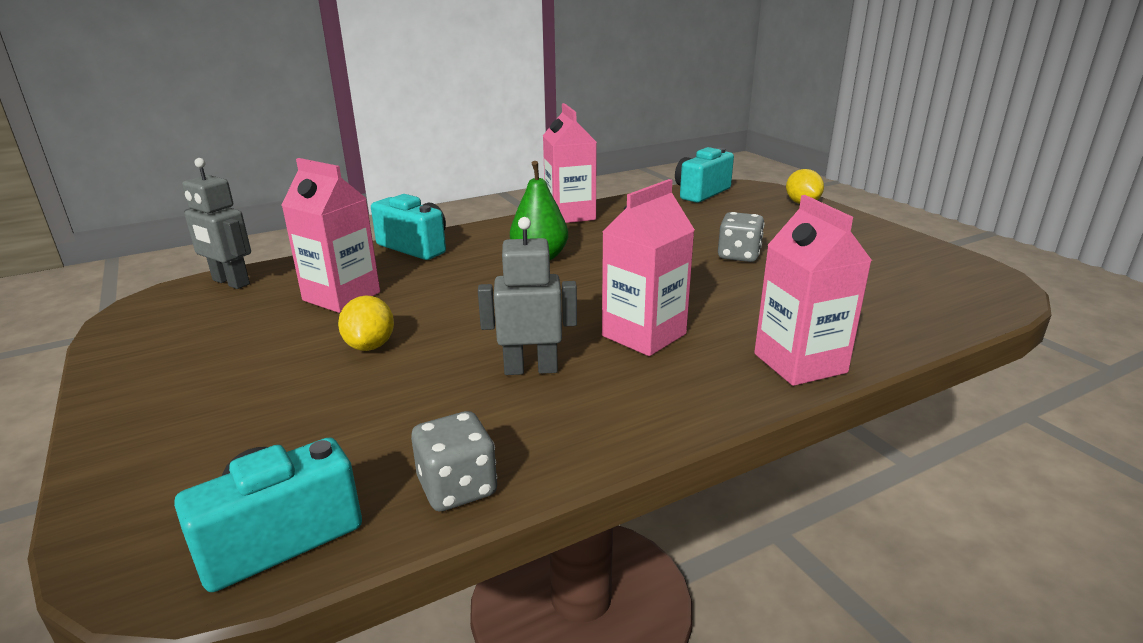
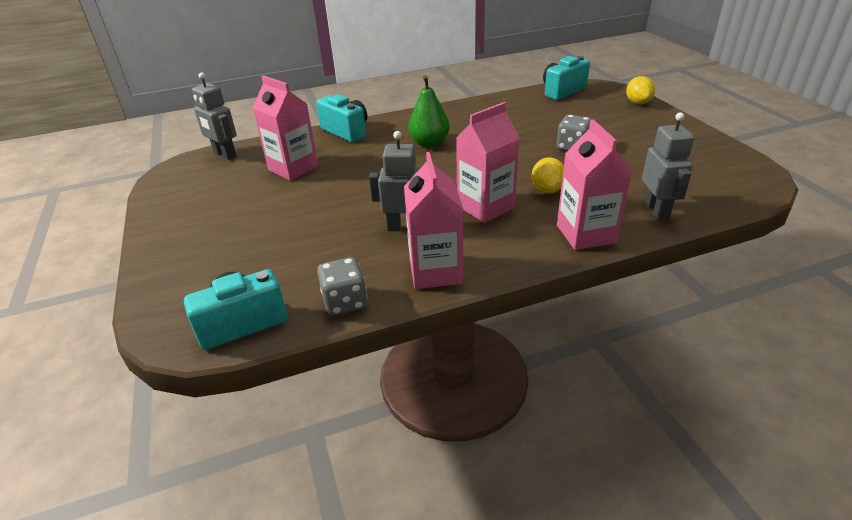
camera: 10 degrees right, 10 degrees up
(370, 346) = (307, 205): yellow lemon -> yellow lemon (547, 190)
(570, 215) = (459, 108): pink carton -> pink carton (435, 271)
(883, 328) = (656, 210): none -> grey robot

